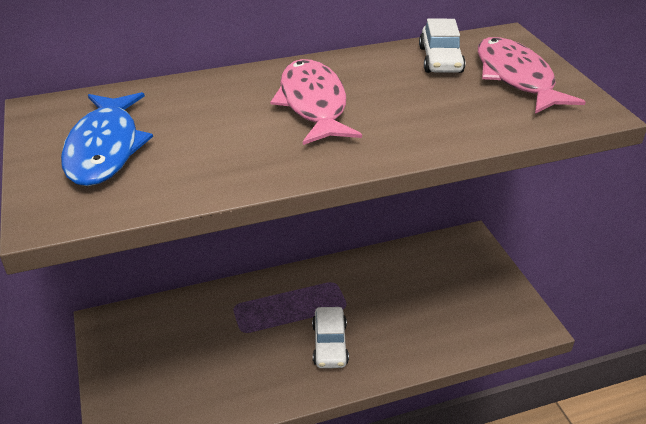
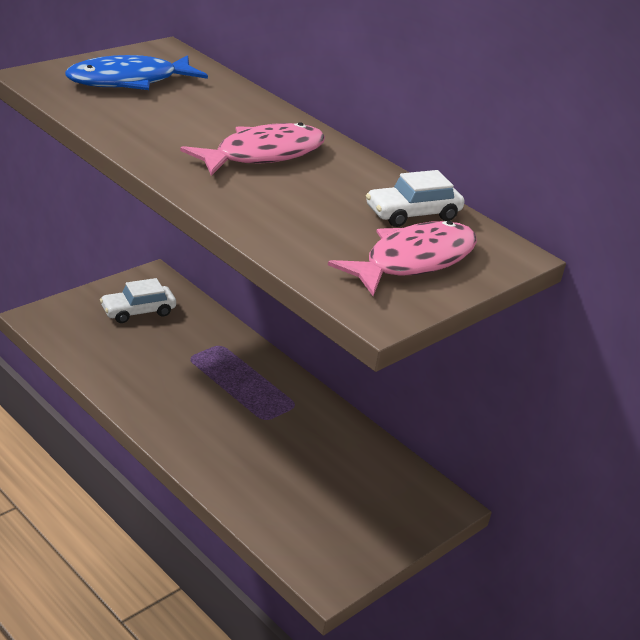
camera: 60 degrees right, 5 degrees down
(330, 344) = (205, 417): white car -> white car (138, 311)

